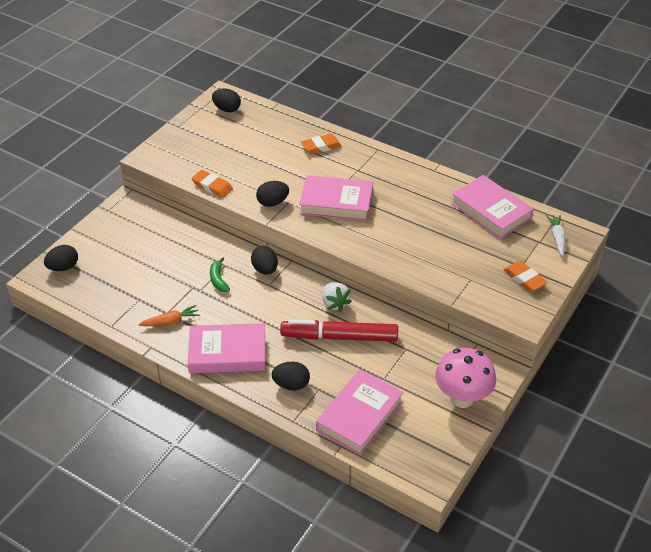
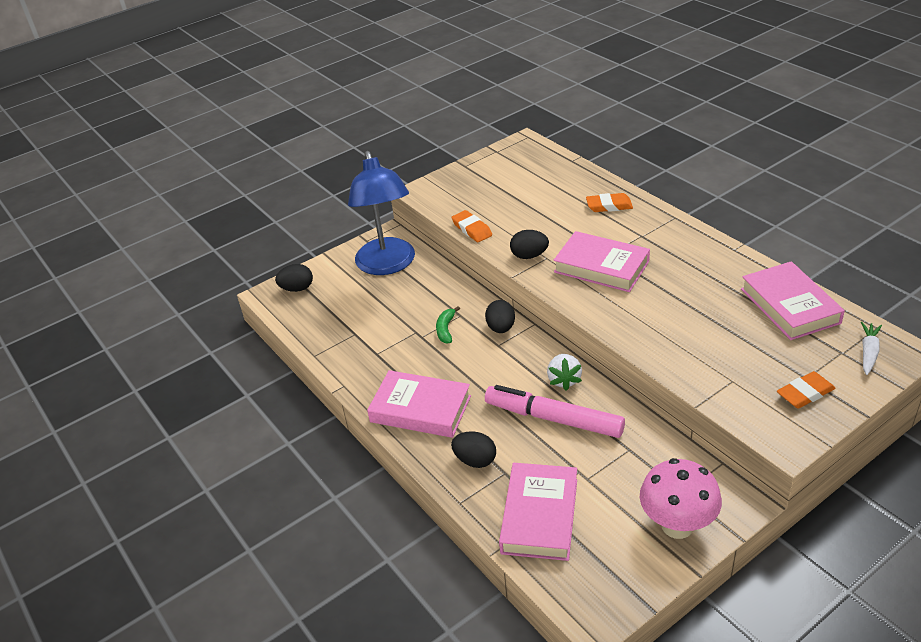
camera: 25 degrees right, 5 degrees down
(139, 230) = (387, 265): none -> blue lamp
(171, 321) = (376, 363): orange carrot -> none
(227, 109) = (522, 156): black egg -> none
(339, 337) = (553, 418): red marker -> pink marker
(360, 415) = (540, 516): pink book -> pink book turned 45 degrees counterclockwise
(524, 278) = (805, 393): orange eraser -> orange eraser turned 75 degrees clockwise

